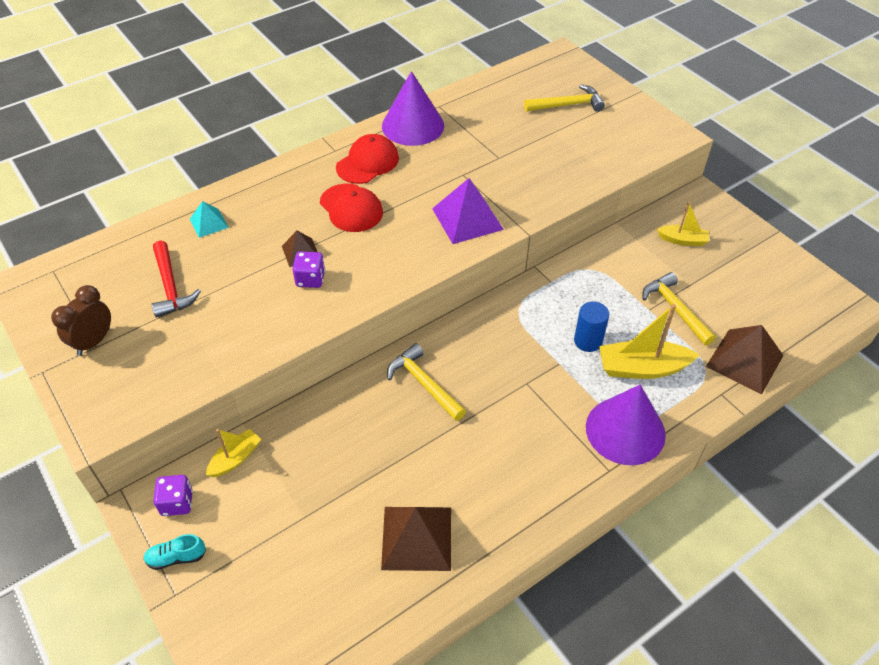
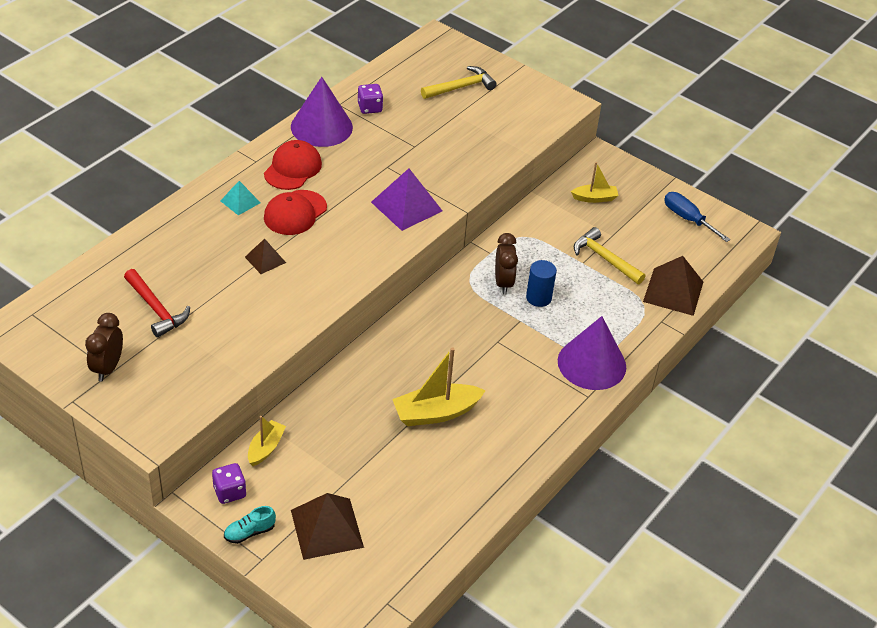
camera: 20 degrees left, 5 degrees down
(209, 223) = (164, 247): turquoise pyramid -> turquoise pyramid (240, 201)
(310, 279) = (285, 281): purple dice -> purple dice (370, 108)
(351, 208) = (295, 213): red cap -> red cap turned 90 degrees clockwise
(417, 537) = (448, 476): brown pyramid -> brown pyramid (327, 528)
(424, 384) = (408, 358): yellow hammer -> none
(554, 317) = (503, 283): none -> brown clock
(642, 368) = (591, 312): yellow boat -> yellow boat (436, 413)
(782, 279) = (687, 219): none -> blue screwdriver

